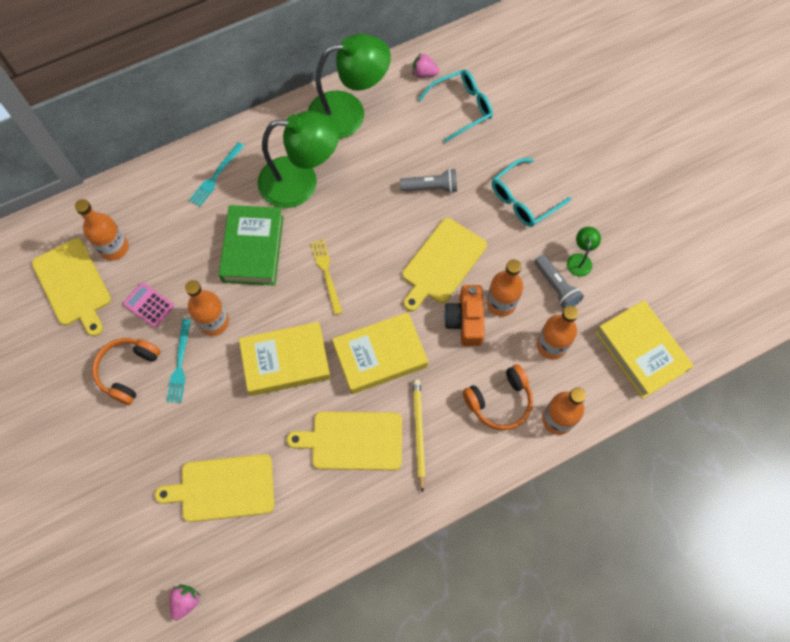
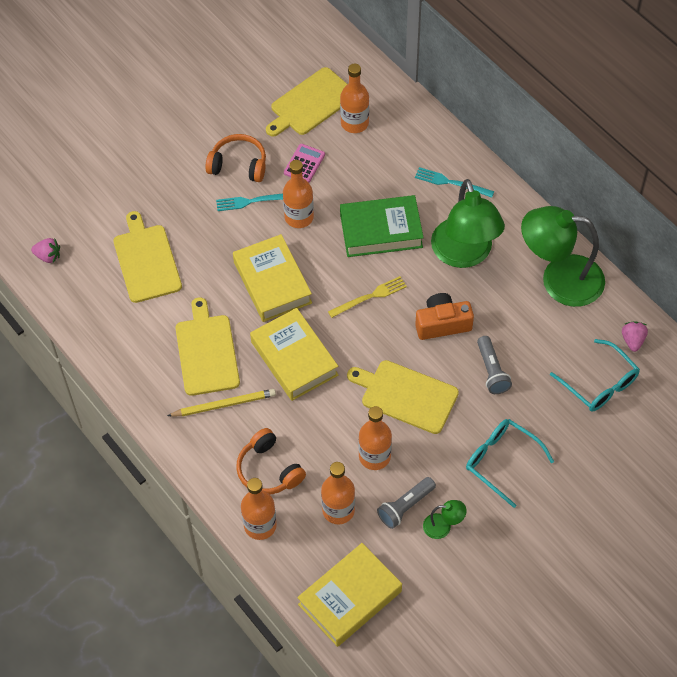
camera: 80 degrees right, 10 degrees down
(348, 113) = (559, 279): green lamp -> green lamp turned 120 degrees clockwise
(465, 320) = (347, 427): orange camera -> orange camera (442, 324)

